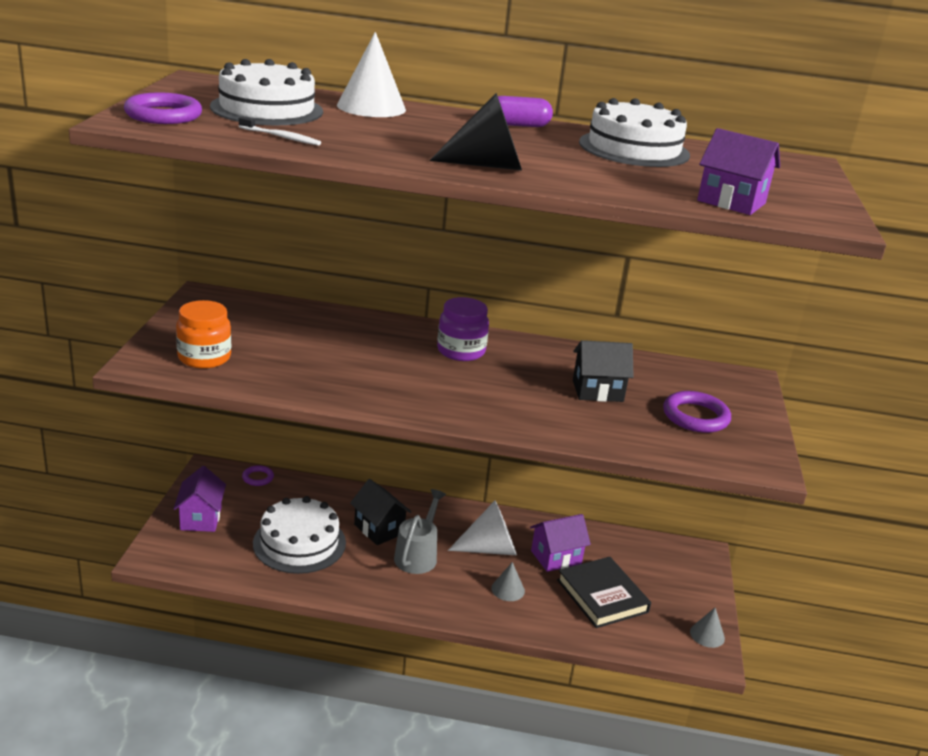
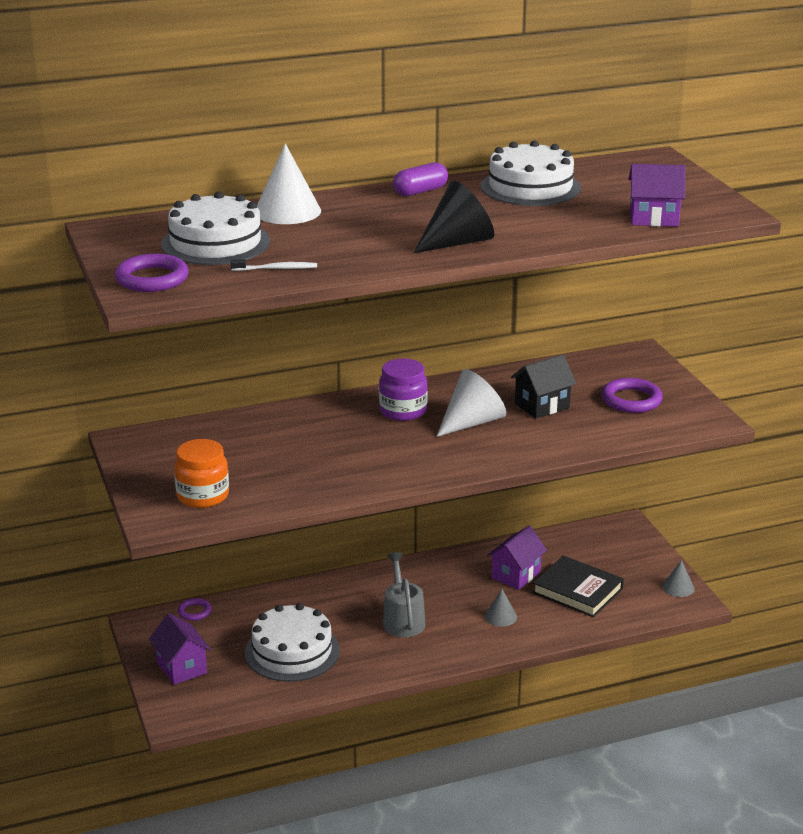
camera: 25 degrees left, 0 degrees up
(379, 529) = (349, 612): black house -> none
(490, 548) = (457, 590): white cone -> white cone (472, 422)

